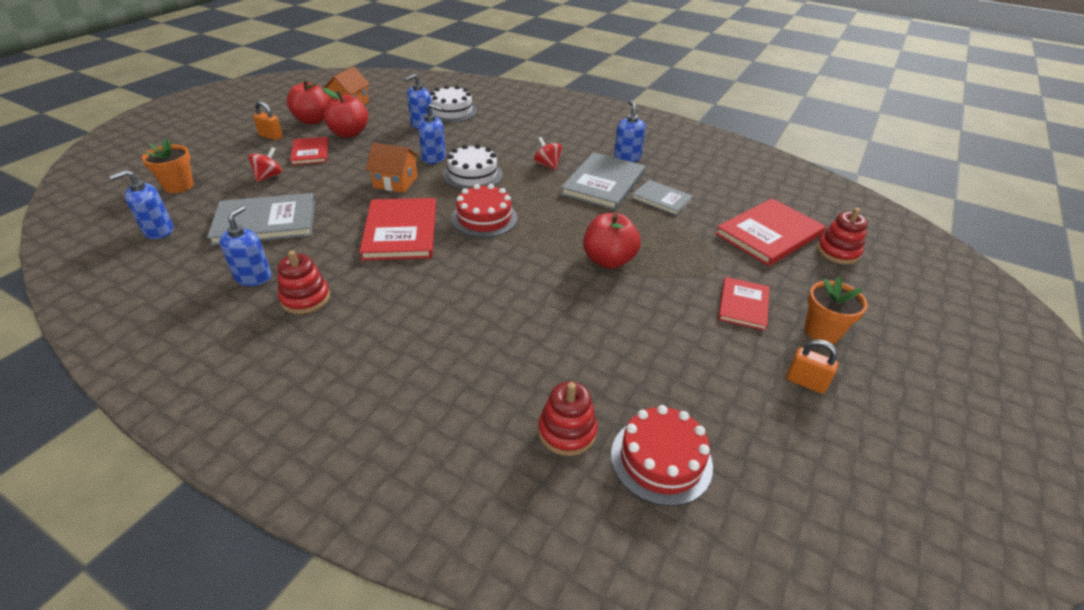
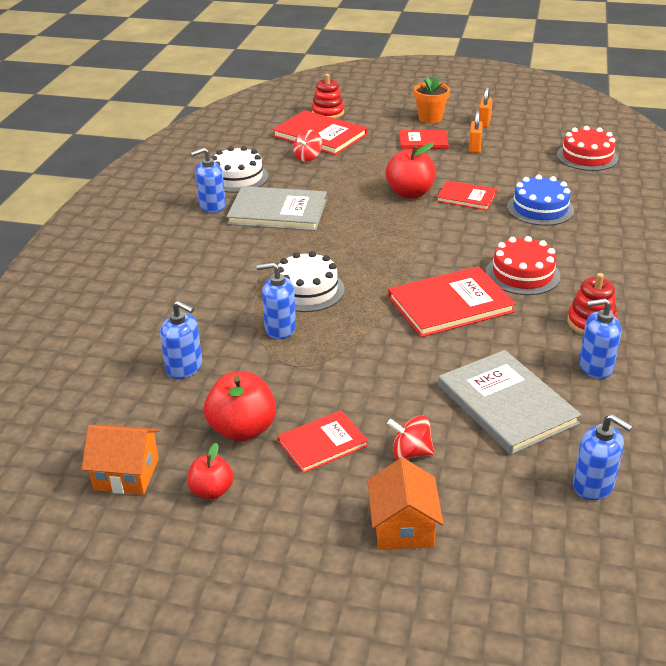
camera: 105 degrees left, 5 degrees down
(179, 186) = (494, 533): orange flower pot -> none
(271, 136) = (292, 513): orange padlock -> orange padlock (474, 148)
(313, 120) = (211, 491): red apple -> red apple, size x0.60
(395, 182) = (356, 339): orange house -> orange house (403, 527)
(434, 158) = (280, 328): blue soap dispenser -> blue soap dispenser turned 90 degrees counterclockwise
(451, 111) = (124, 354): white cake -> white cake (237, 178)
(484, 218) = (390, 263): red cake -> red cake (522, 274)
(529, 345) = (540, 209): none -> blue cake
(547, 165) = (255, 248): red spinning top -> red spinning top (308, 157)
(567, 431) = (598, 184): red stacking toy -> none
(583, 296) = (466, 197): none -> red book
(661, 199) = (291, 181): grey book -> none

